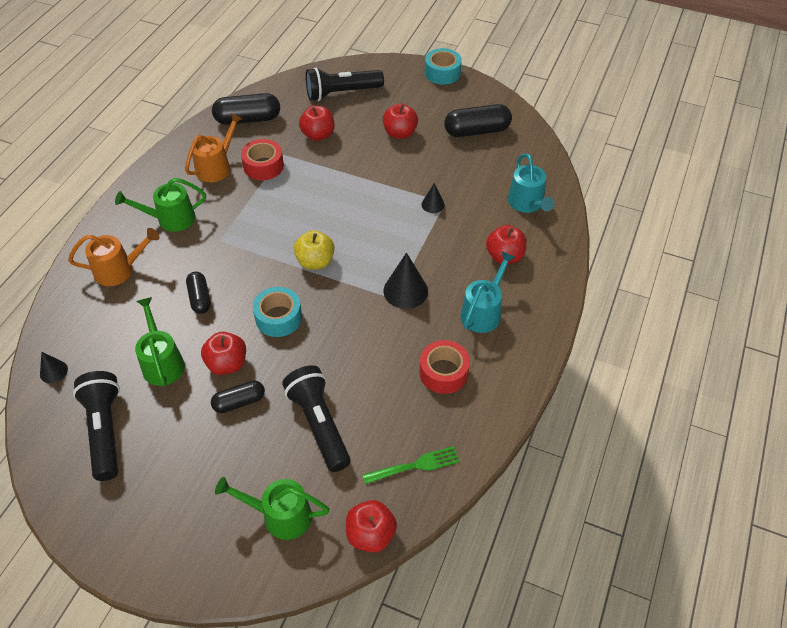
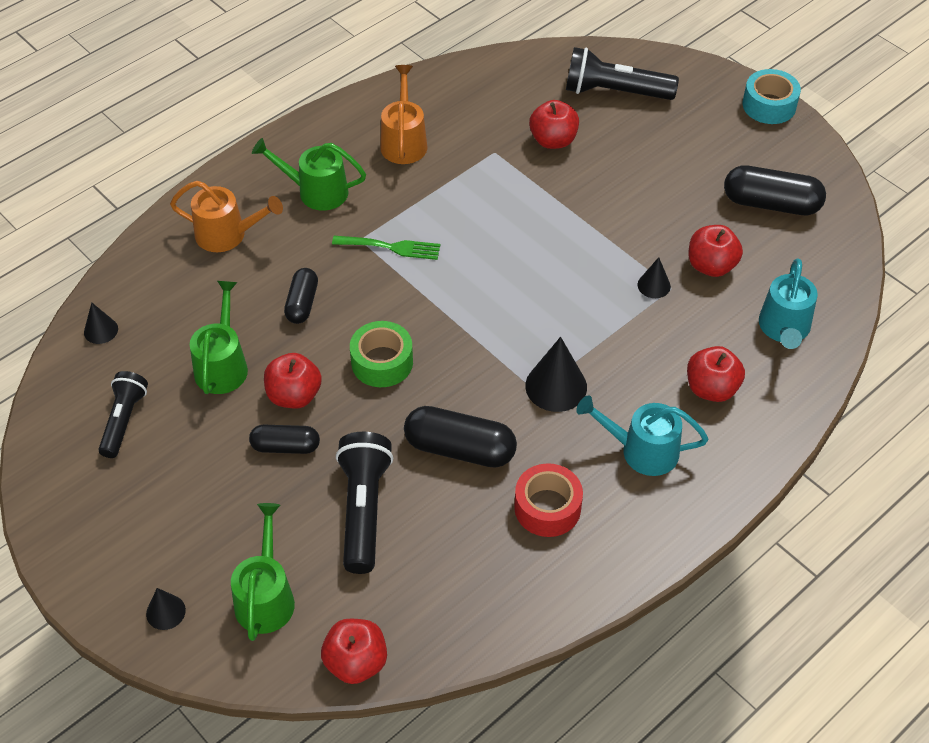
camera: 25 degrees right, 0 degrees up
(105, 430) = (124, 420): black flashlight -> black flashlight, size x0.66
(209, 559) = (165, 612): none -> black cone
(216, 166) = (404, 141): orange watering can -> orange watering can turned 60 degrees counterclockwise
(248, 119) = (474, 90): black capsule -> black capsule (460, 449)
(263, 166) = (462, 160): red tape -> none
(278, 318) = (382, 362): turquoise tape -> green tape
(280, 515) = (265, 597): green watering can -> green watering can turned 60 degrees clockwise
(315, 262) = (462, 308): yellow apple -> none
(400, 133) = (663, 173): red apple -> red apple (711, 266)
(415, 465) = (451, 605): green fork -> green fork (391, 247)
(483, 311) = (641, 450): turquoise watering can -> turquoise watering can turned 135 degrees counterclockwise

